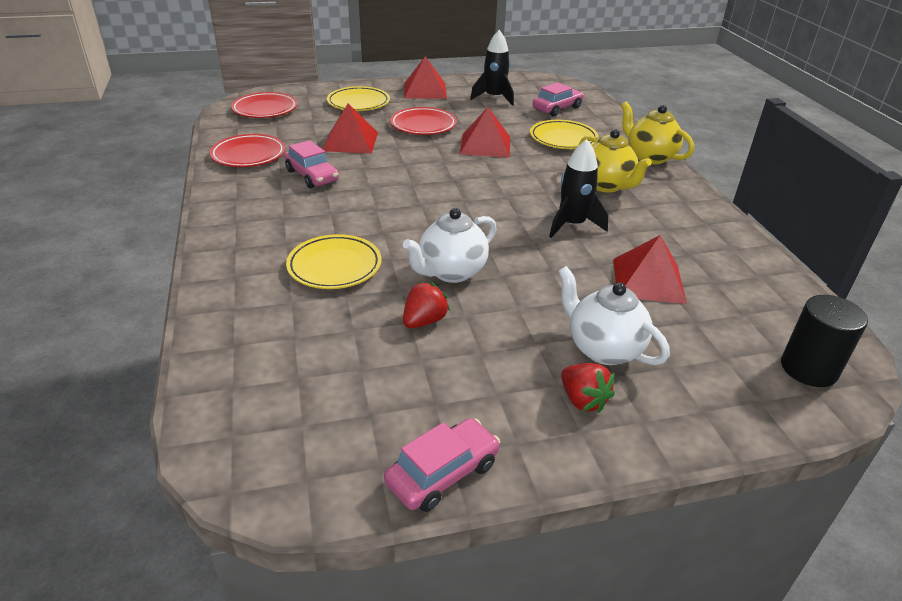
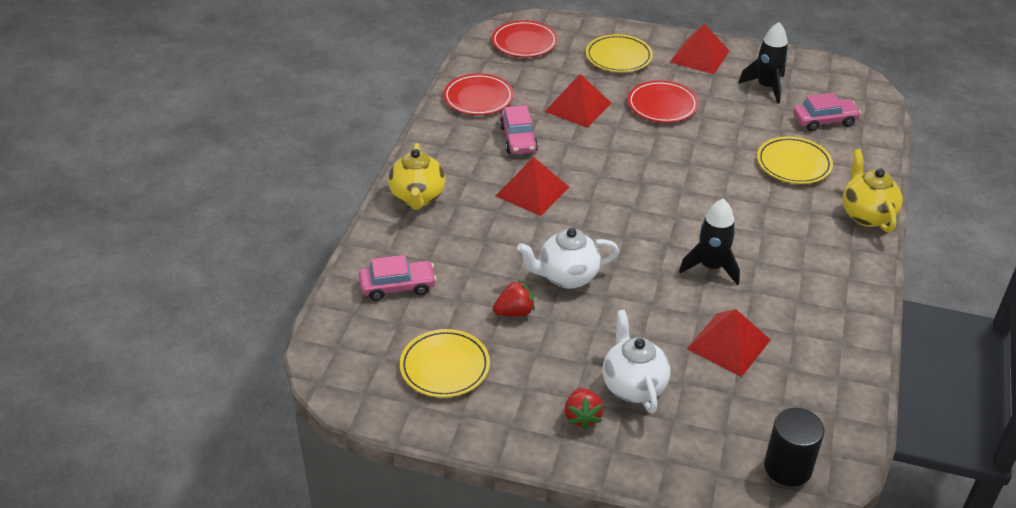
camera: 30 degrees right, 5 degrees up
(334, 266) = (479, 239): yellow plate -> yellow plate (445, 367)
(442, 473) = (448, 424): pink car -> pink car (397, 286)
(485, 145) = (705, 149): red pyramid -> red pyramid (532, 191)
(606, 185) = (785, 235): yellow teapot -> yellow teapot (417, 198)

